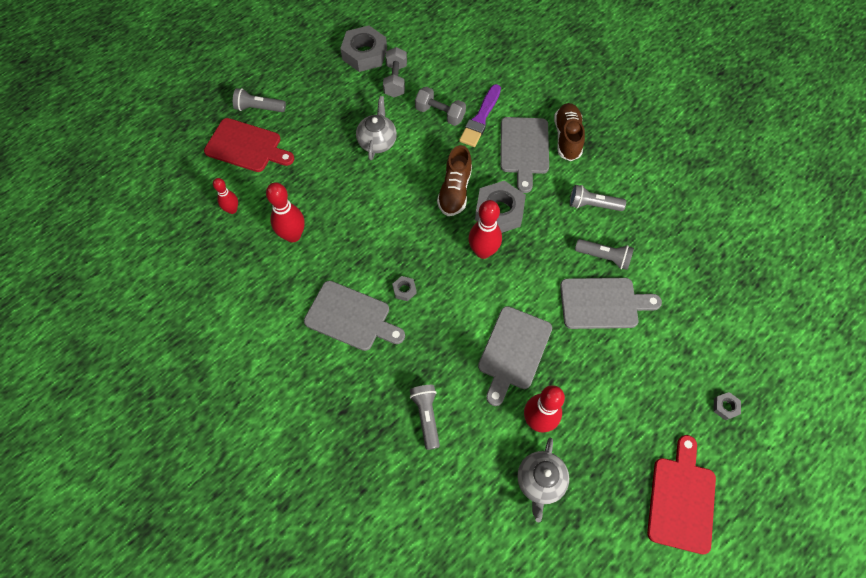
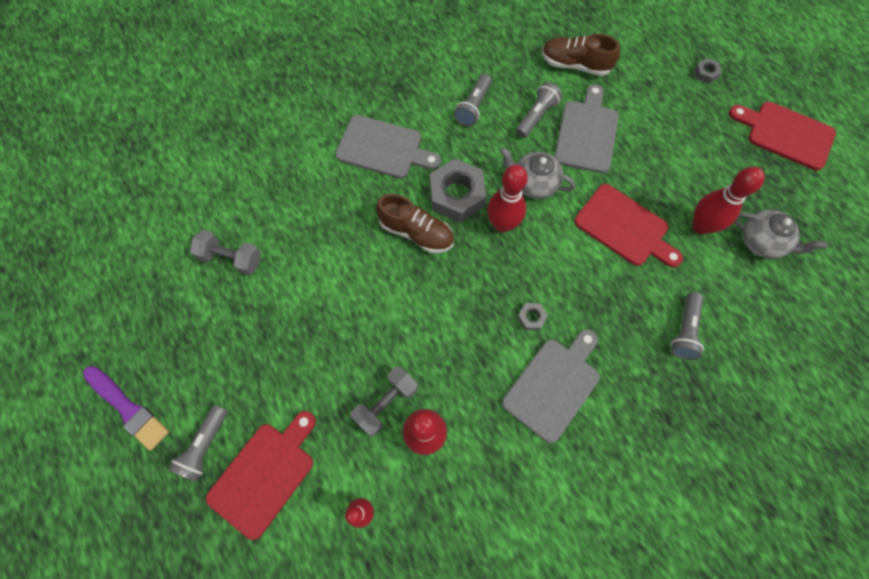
camera: 75 degrees left, 5 degrees up
(364, 54) = (172, 286): grey nut -> none
(377, 141) = (317, 301): grey teapot -> grey teapot (533, 183)
(426, 416) = (684, 330): grey flashlight -> grey flashlight turned 75 degrees counterclockwise
(440, 114) = (303, 220): grey dumbbell -> grey dumbbell (386, 403)
(480, 118) = (326, 179): purple brush -> purple brush (128, 408)
(513, 351) = (624, 227): grey cutting board -> red cutting board
(567, 138) = (383, 104): brown shoe -> brown shoe (575, 65)

